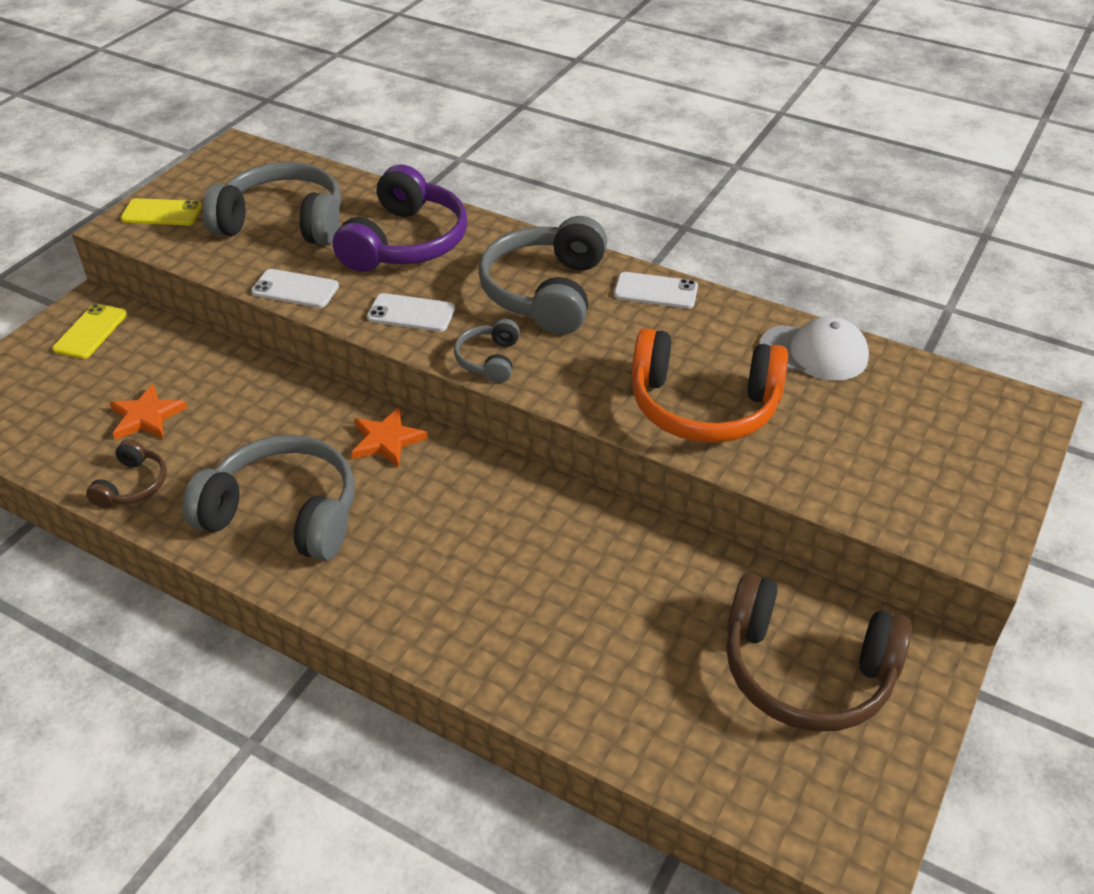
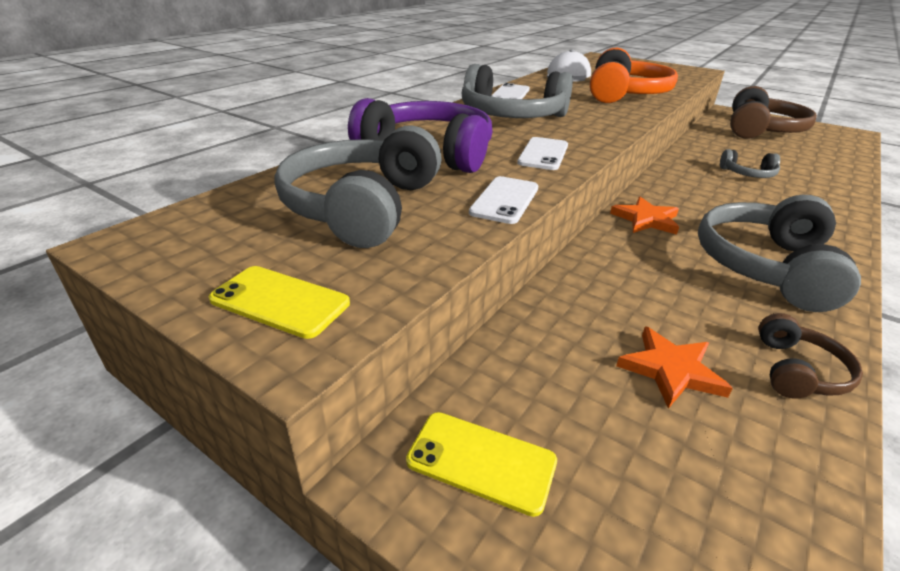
camera: 85 degrees left, 10 degrees down
(133, 485) = (798, 371): brown headphones -> brown headphones turned 90 degrees clockwise
(162, 213) = (280, 301): yellow phone -> yellow phone turned 75 degrees counterclockwise
(489, 360) = (600, 134): grey headphones -> grey headphones (748, 174)

